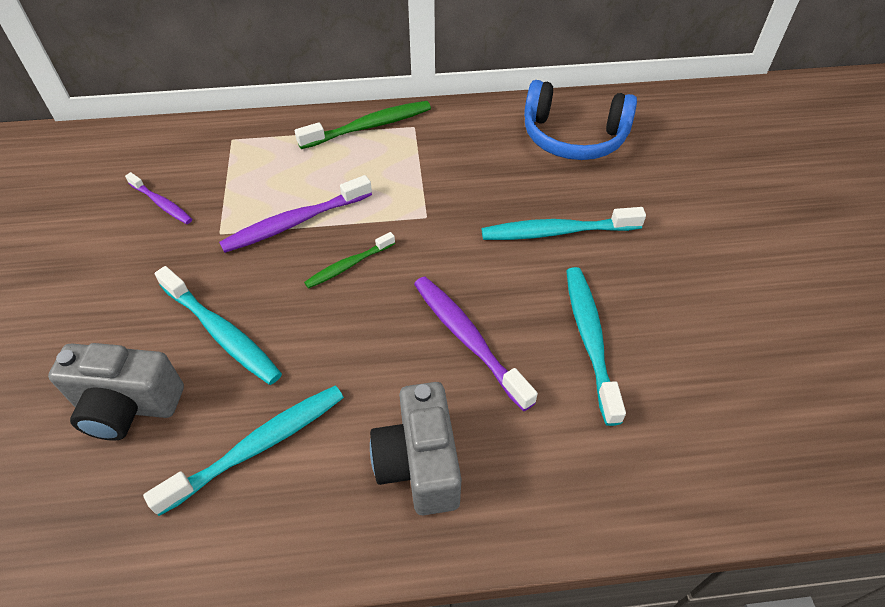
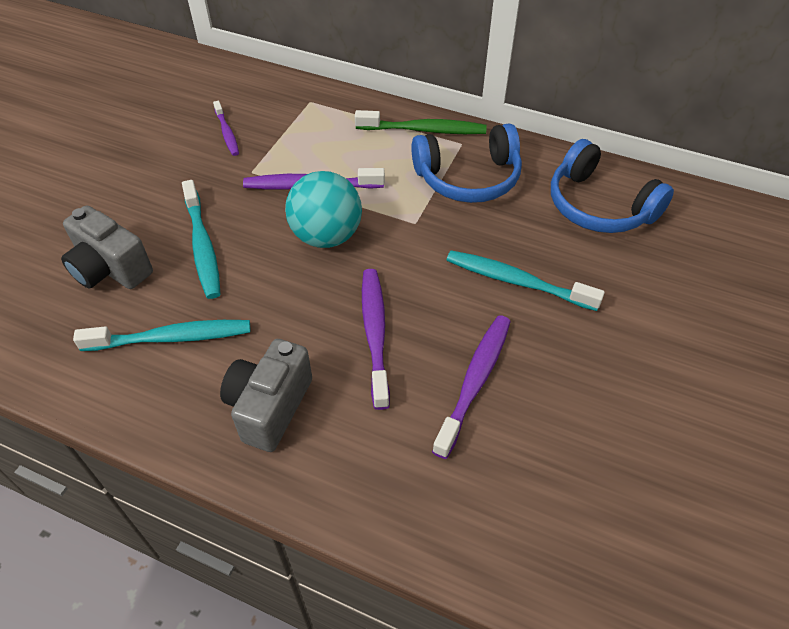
camera: 30 degrees right, 0 degrees up
(348, 265) = (326, 236): green toothbrush -> turquoise ball
(444, 155) = (468, 178): none -> blue headphones
(590, 339) = (475, 382): turquoise toothbrush -> purple toothbrush

